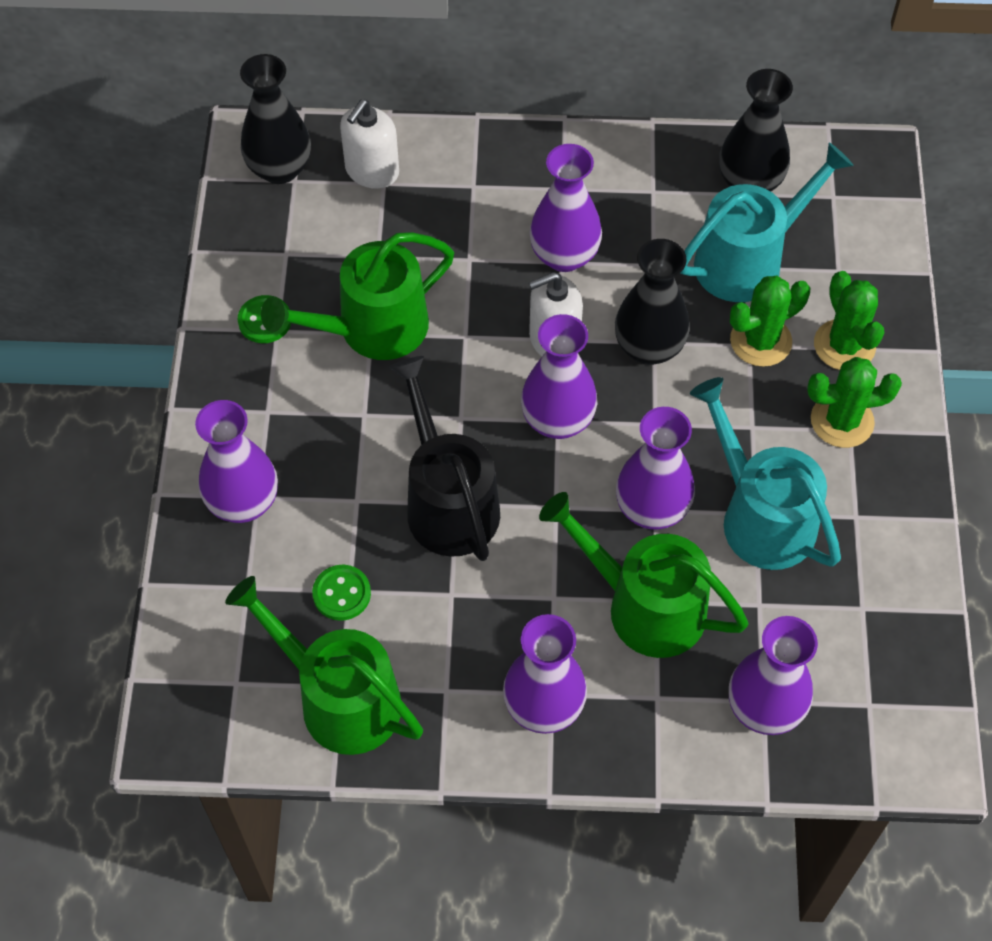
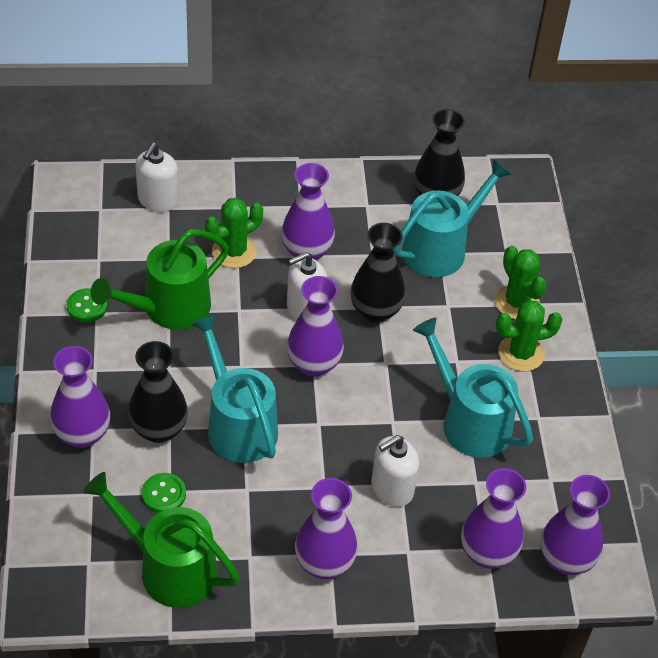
camera: 10 degrees left, 10 degrees down
(280, 169) = (88, 201): black vase -> black vase (159, 429)
(448, 502) = (238, 425): black watering can -> turquoise watering can
(644, 606) = (392, 488): green watering can -> white soap dispenser
(652, 509) = (389, 421): purple vase -> purple vase (565, 559)
(760, 341) = (456, 302): green cactus -> green cactus (234, 252)

